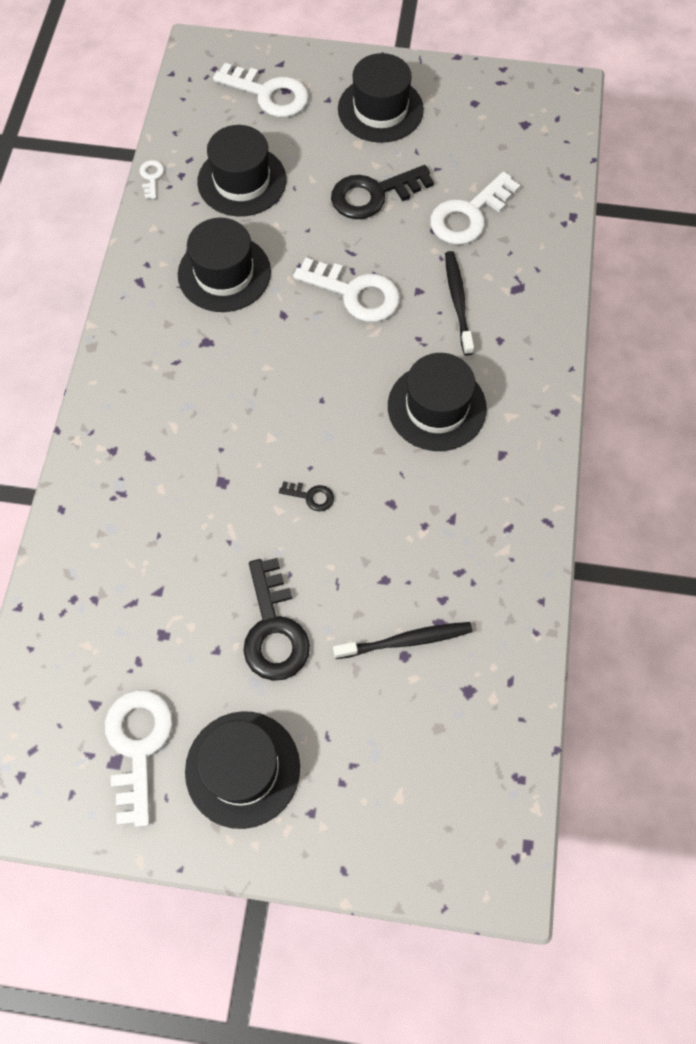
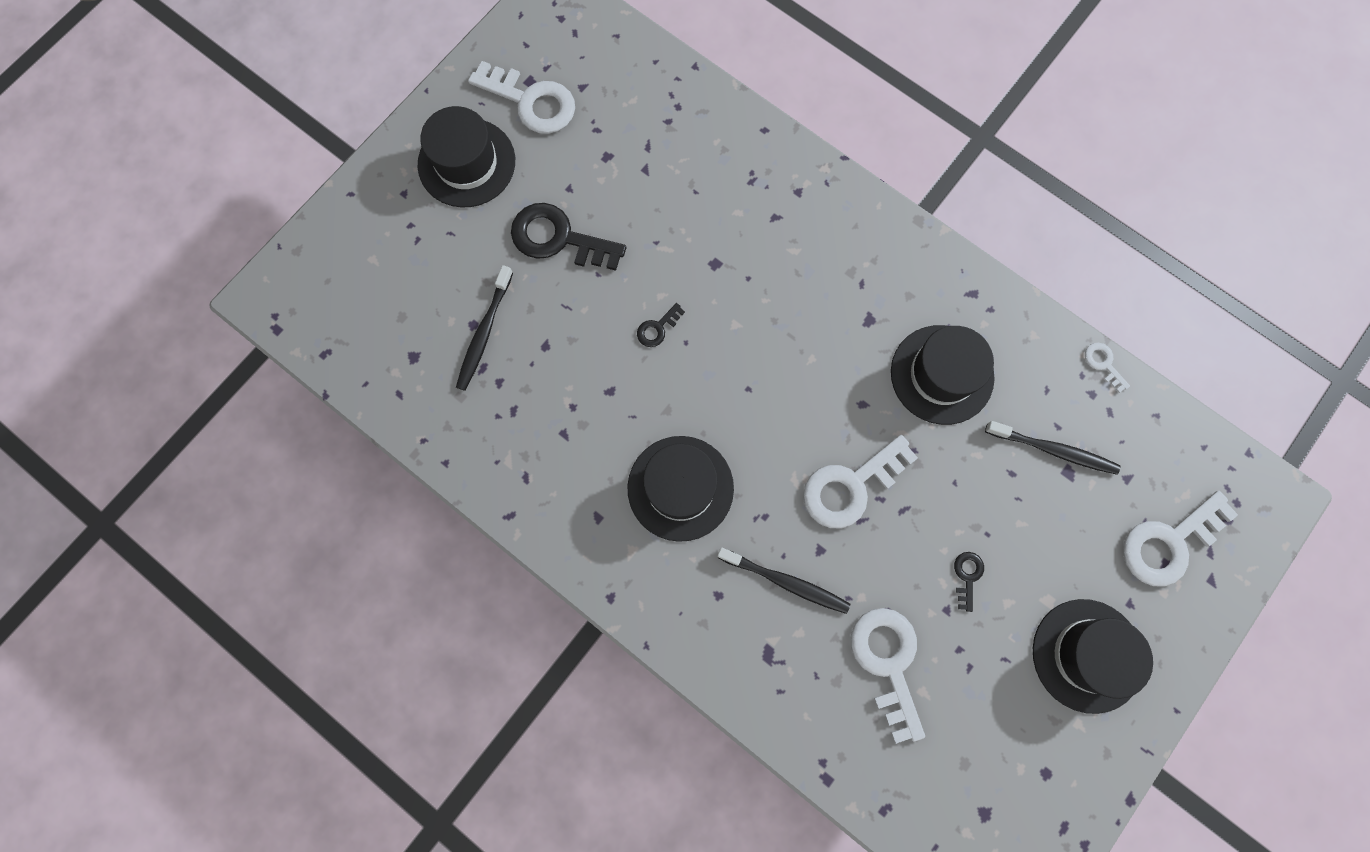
camera: 120 degrees right, 10 degrees up
(151, 177) = (1103, 364): white key -> white key turned 150 degrees counterclockwise
(242, 181) = (1054, 450): black hat -> black toothbrush
(373, 195) = (967, 576): black key -> black key, size x0.46

